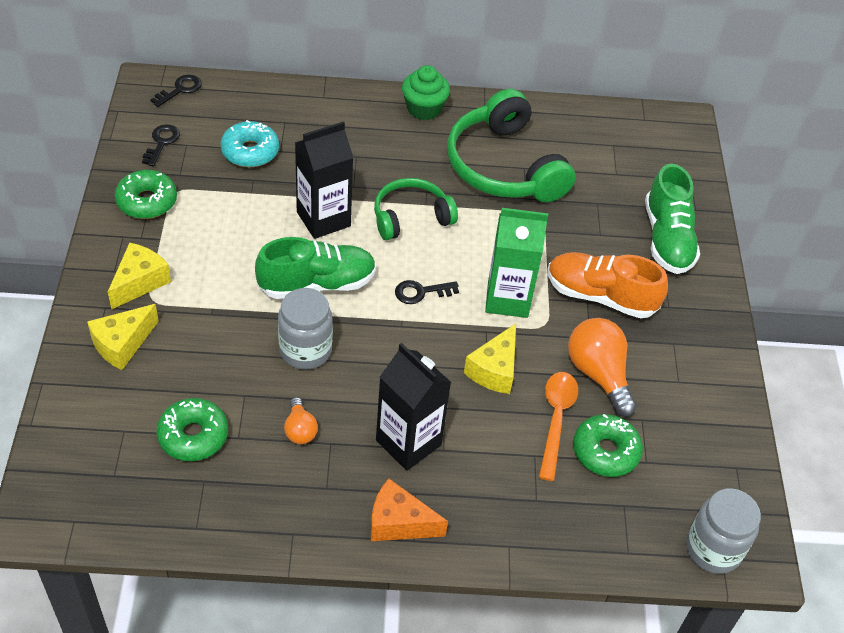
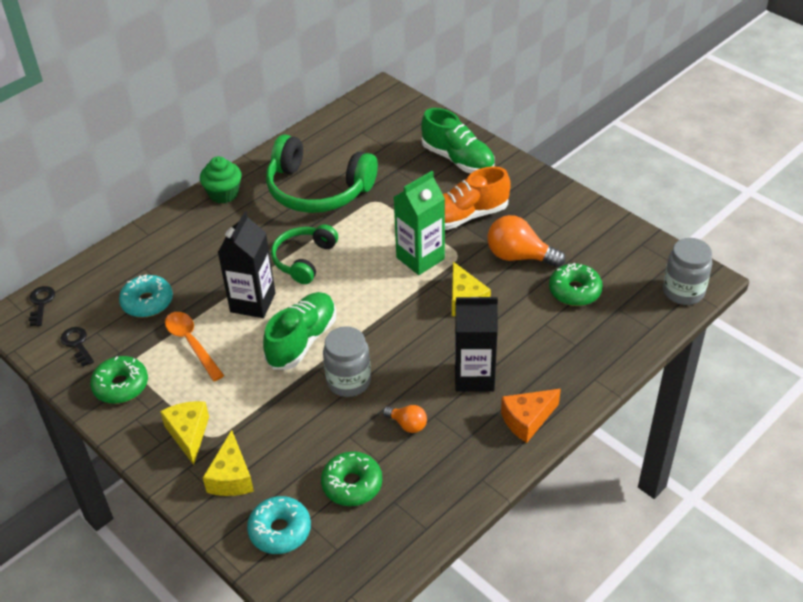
camera: 40 degrees left, 5 degrees down
(97, 419) = (280, 530): none -> turquoise donut
(421, 292) = (368, 294): black key -> none
(556, 420) = (530, 297): orange spoon -> orange spoon (191, 343)

